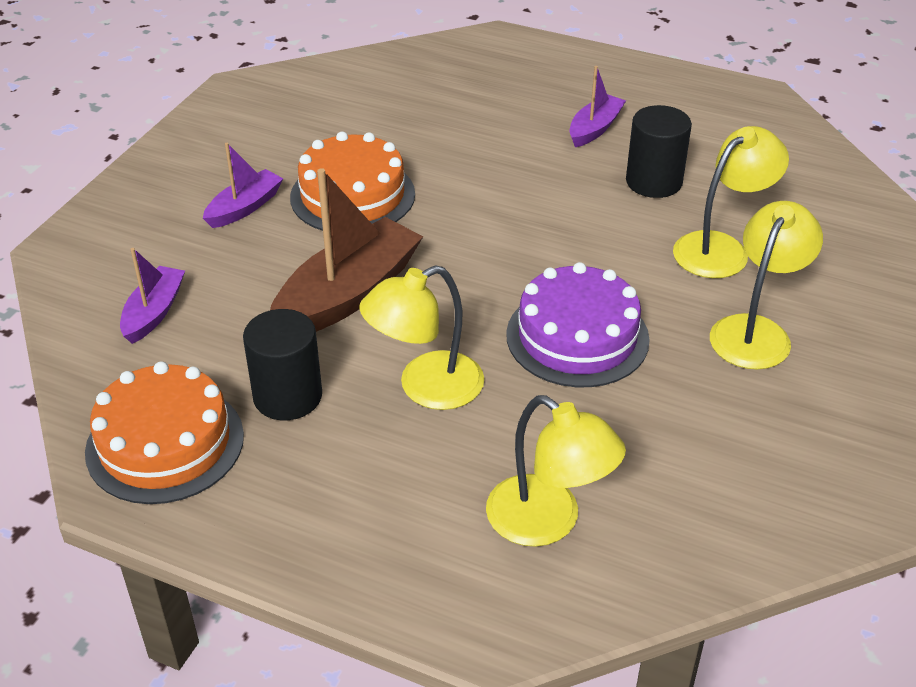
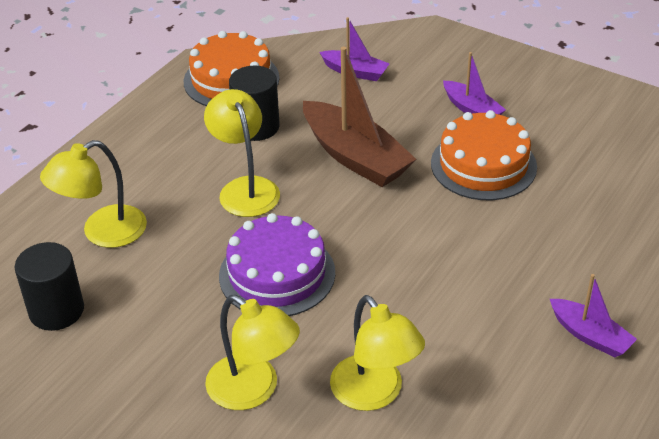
camera: 100 degrees right, 0 degrees up
(654, 182) = (490, 365): black cylinder -> black cylinder (56, 310)

